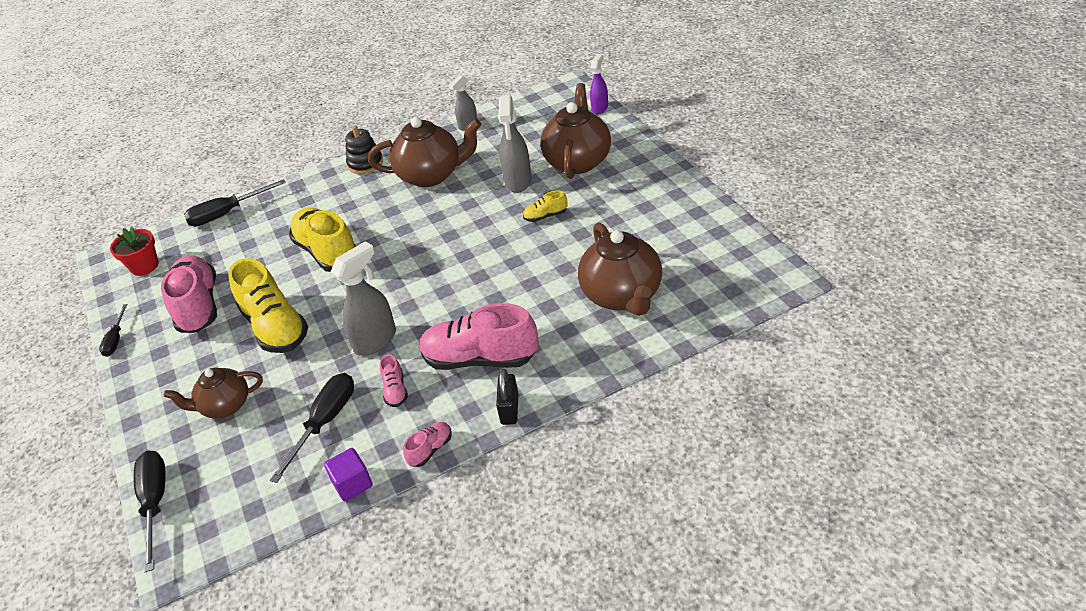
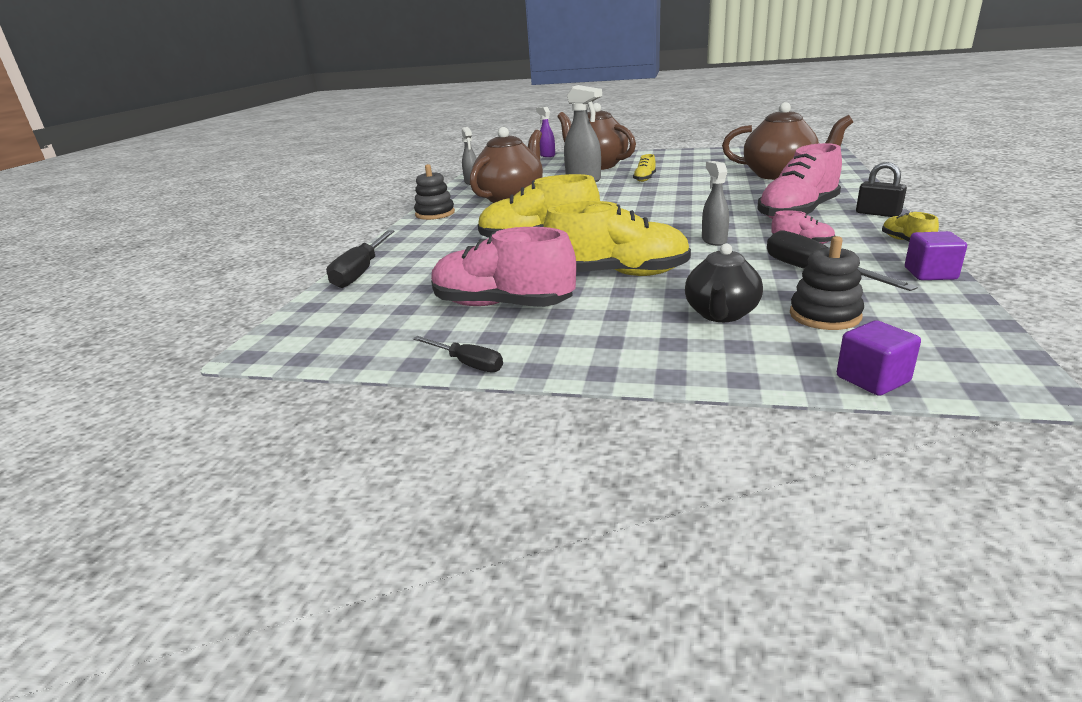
camera: 55 degrees left, 15 degrees down
(144, 266) = (348, 326): red flower pot -> none
(155, 503) = (872, 379): black screwdriver -> purple cube
(225, 406) = (721, 314): brown teapot -> black teapot
(243, 454) = (825, 315): none -> black stacking toy
(375, 340) = (713, 240): grey spray bottle -> grey spray bottle, size x0.62
(430, 450) = (906, 241): pink shoe -> yellow shoe

